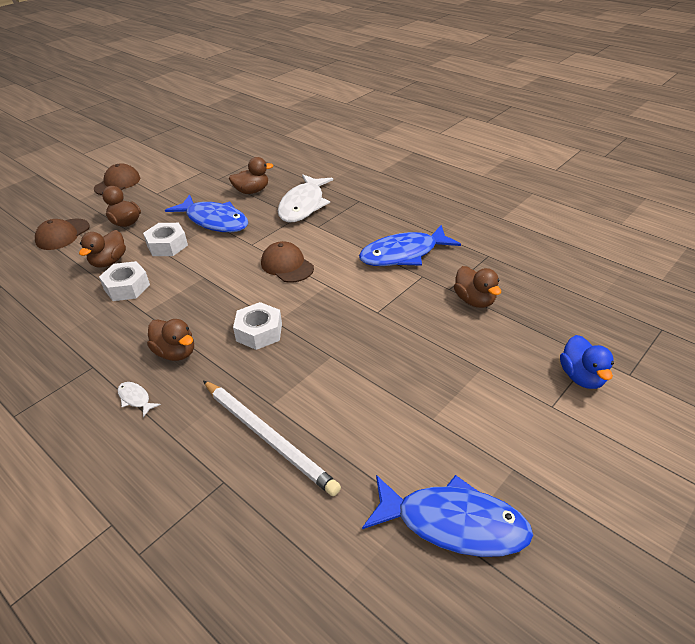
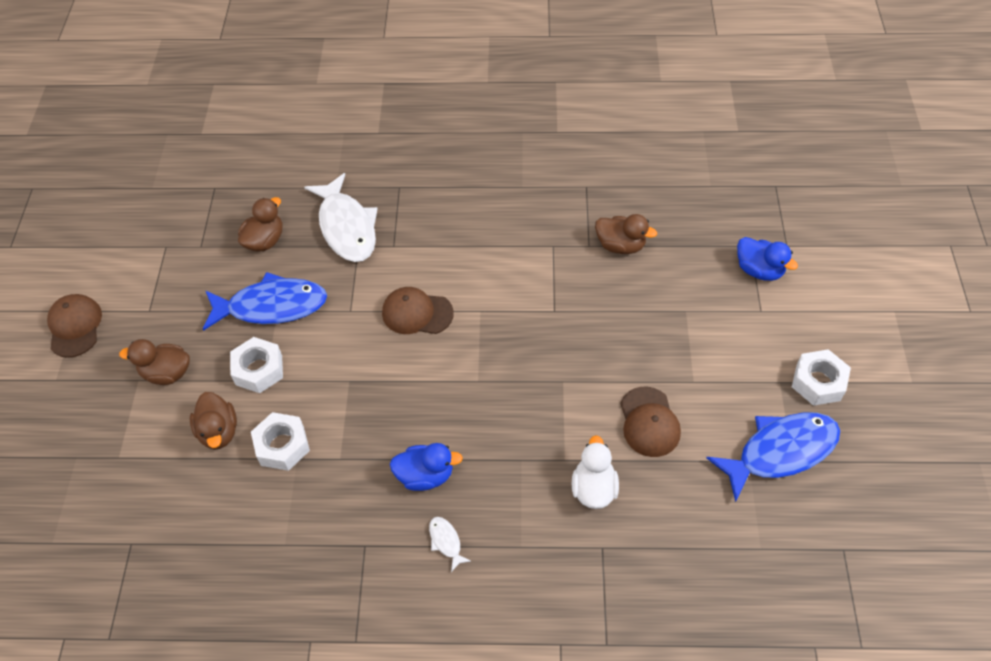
camera: 40 degrees left, 15 degrees up
(62, 234) = (108, 437): brown cap -> brown cap (649, 422)
(135, 399) = (446, 541): white fish -> white fish turned 60 degrees clockwise
(176, 353) = (425, 475): brown duck -> blue duck
(259, 332) = (476, 402): white nut -> white nut (818, 382)
(268, 437) = (593, 488): white pencil -> white duck
(403, 254) = (512, 230): blue fish -> none

